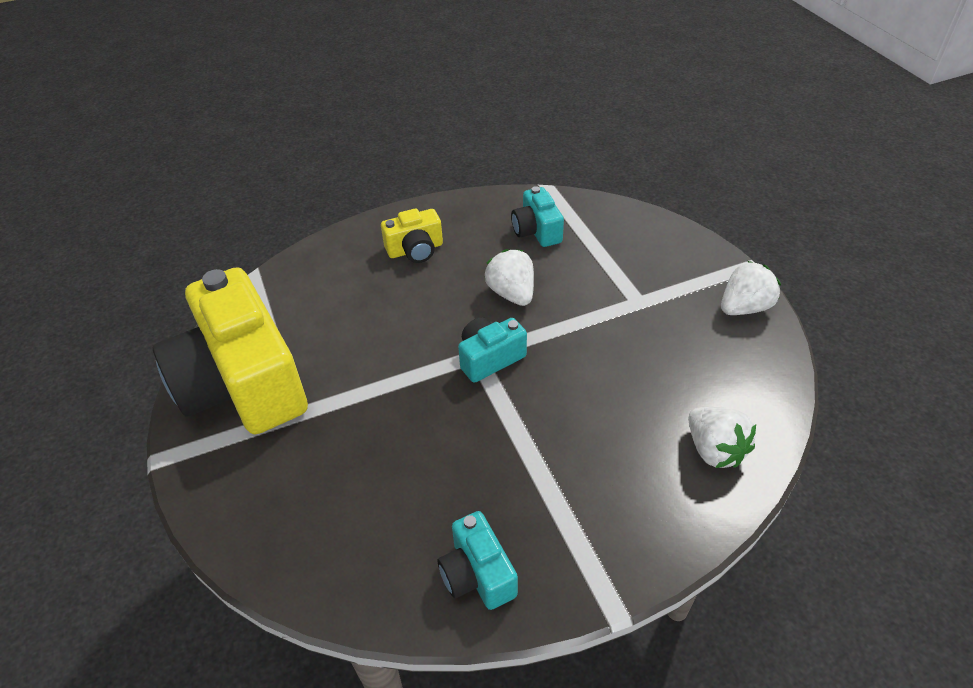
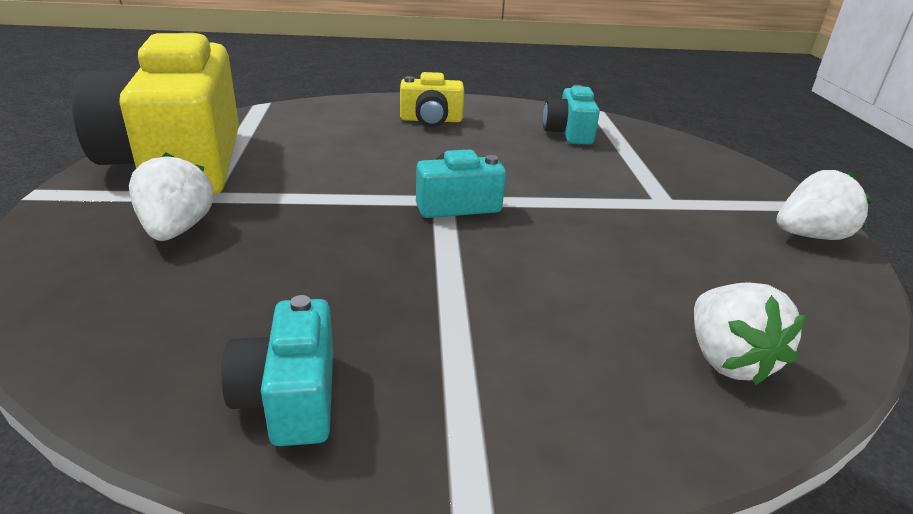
camera: 15 degrees right, 15 degrees down
(512, 293) = (514, 166): white strawberry -> white strawberry (177, 230)

